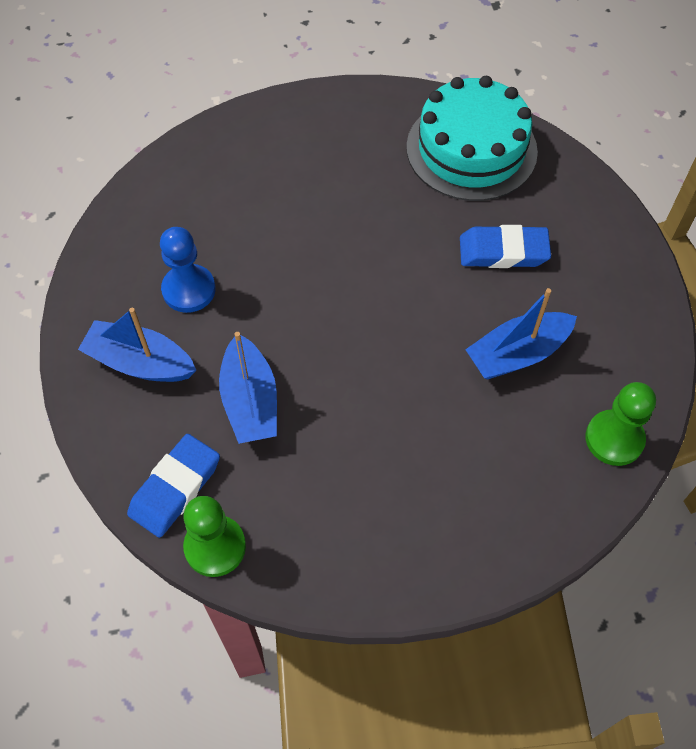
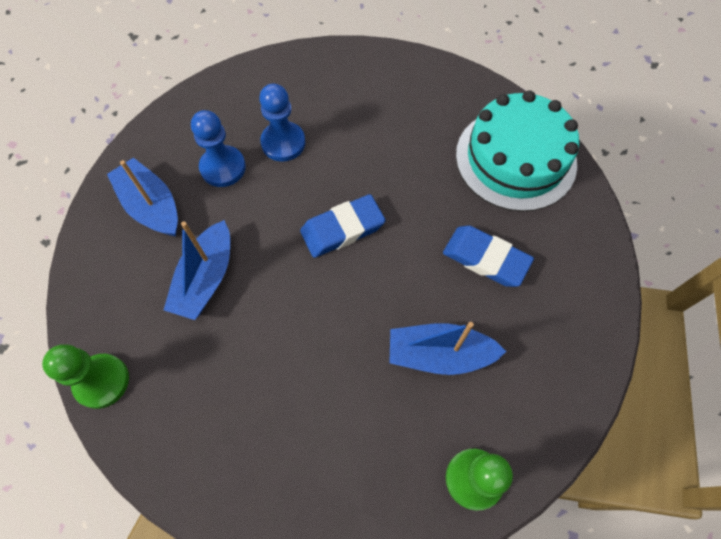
camera: 30 degrees right, 5 degrees up
(175, 488) = (107, 317): blue eraser -> blue eraser (342, 229)
(234, 237) = (283, 143): none -> blue pawn

